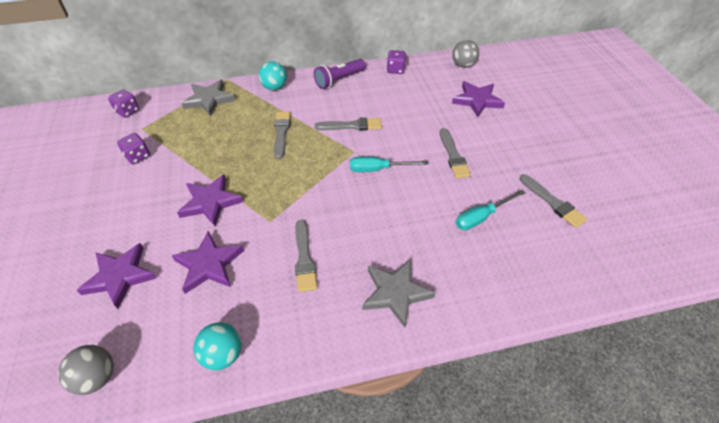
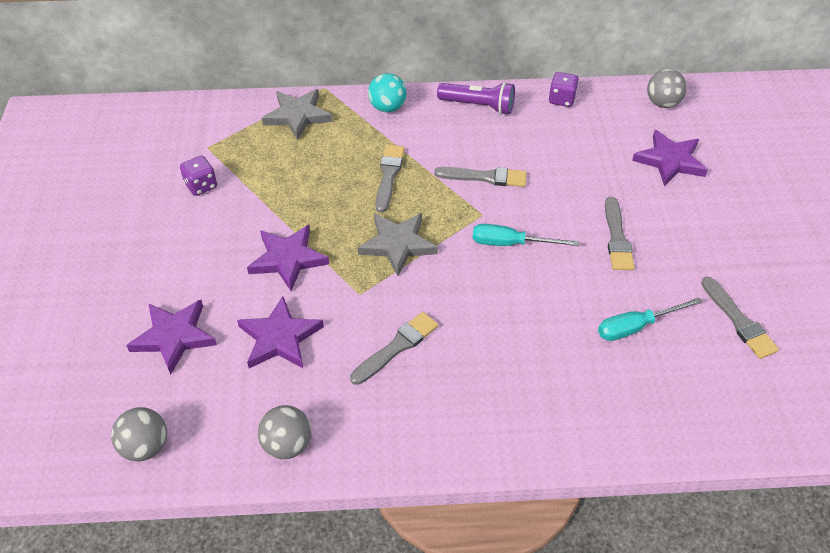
camera: 10 degrees right, 0 degrees up
(128, 111) = (190, 120): purple dice -> none
(223, 355) = (287, 445): turquoise ball -> grey ball
(304, 258) = (397, 347): grey brush -> grey brush turned 135 degrees counterclockwise
(339, 80) = (478, 106): purple flashlight -> purple flashlight turned 135 degrees counterclockwise
(395, 293) = (503, 406): grey star -> grey star (397, 244)

